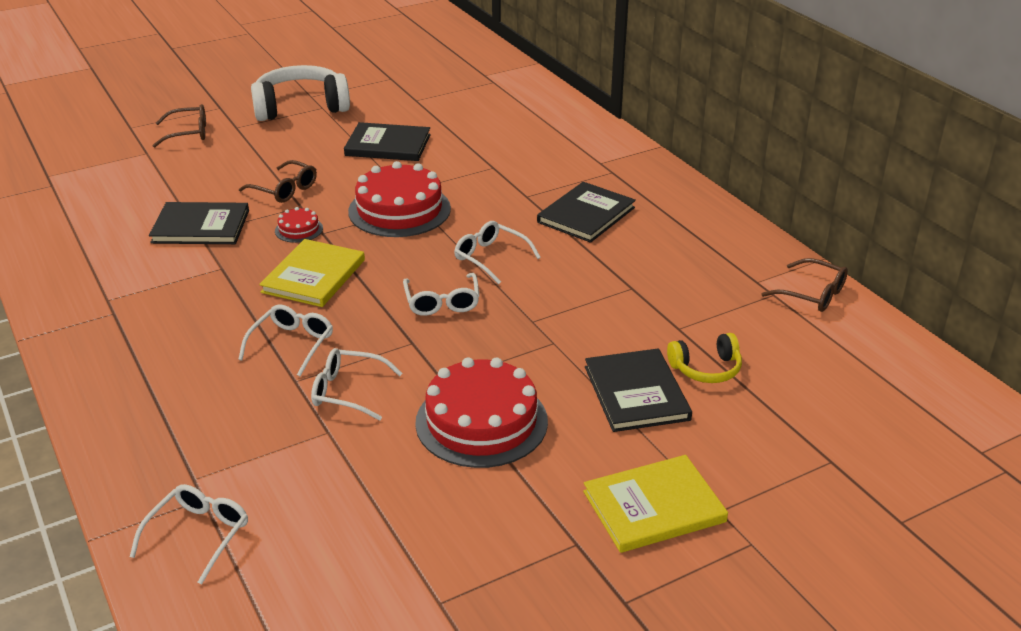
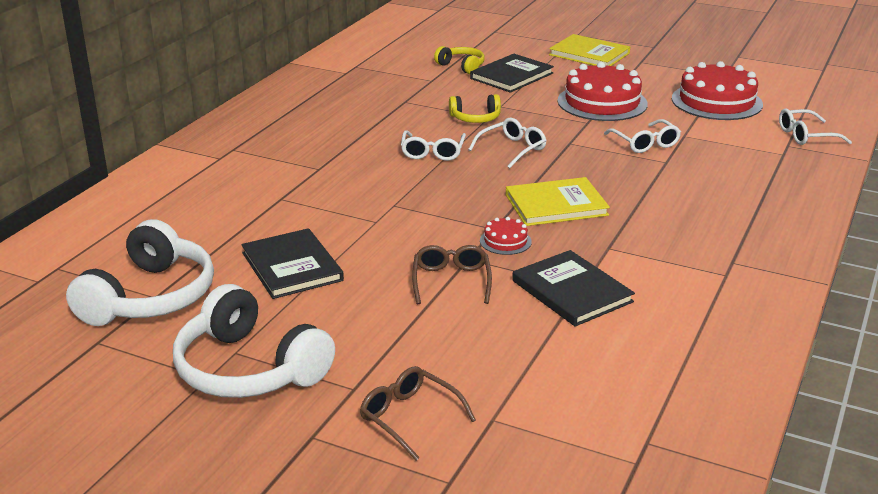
camera: 125 degrees left, 5 degrees down
(292, 344) = (638, 178): white glasses -> none
(399, 210) = (411, 211): red cake -> red cake (716, 101)
(417, 99) = (150, 297): none -> white headphones
(539, 312) = (475, 118): none -> yellow headphones
(586, 215) = (322, 139): black book -> none
(812, 294) = (341, 58): brown glasses -> none

